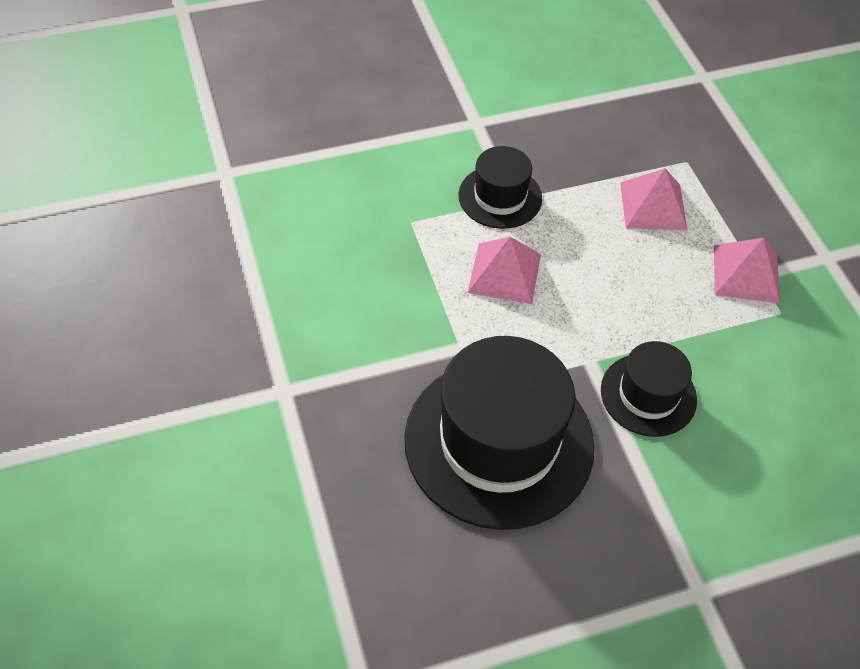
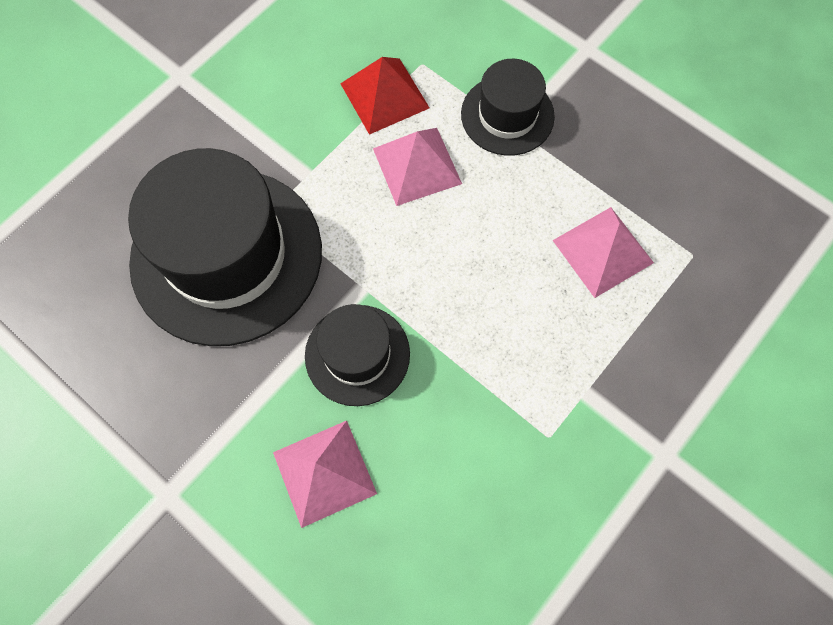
camera: 60 degrees right, 15 degrees up
(423, 260) = (384, 95): none -> red pyramid
(746, 273) = (577, 380): pink pyramid -> pink pyramid (324, 473)

